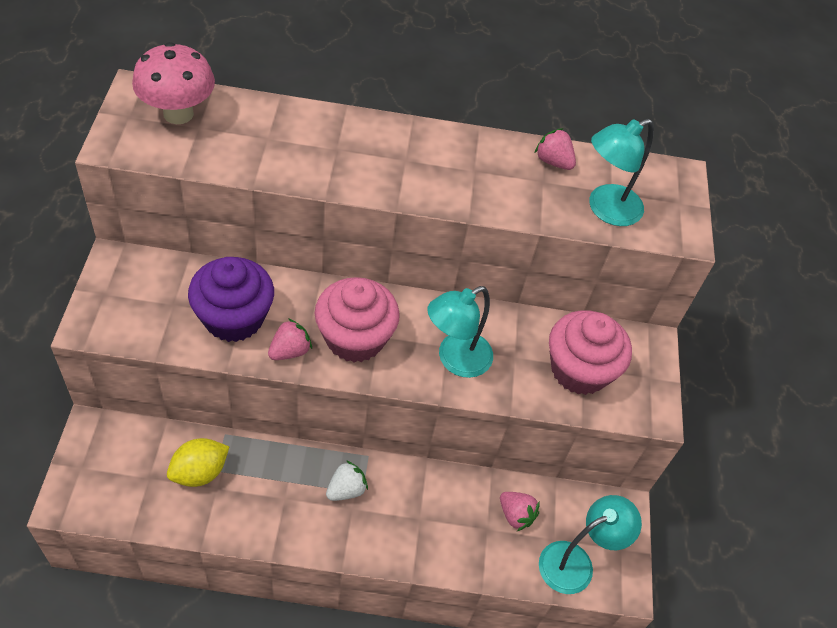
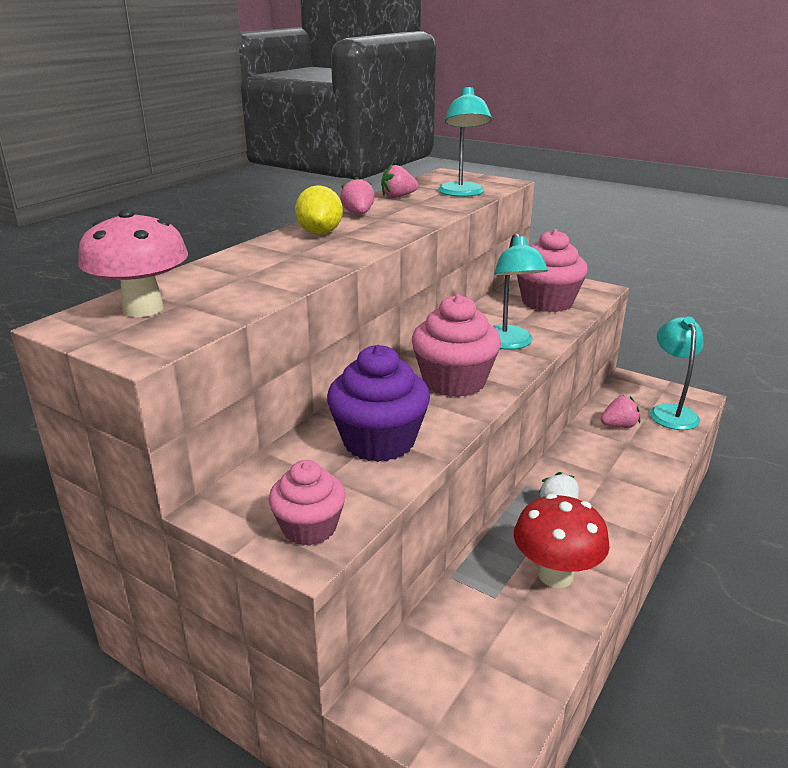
camera: 55 degrees left, 25 degrees down
(113, 317) = (309, 528): none -> pink cupcake
(200, 472) = (492, 610): yellow lemon -> yellow lemon (320, 233)
(257, 506) = (555, 575): none -> red mushroom
(290, 351) = (446, 418): pink strawberry -> pink strawberry (358, 214)

